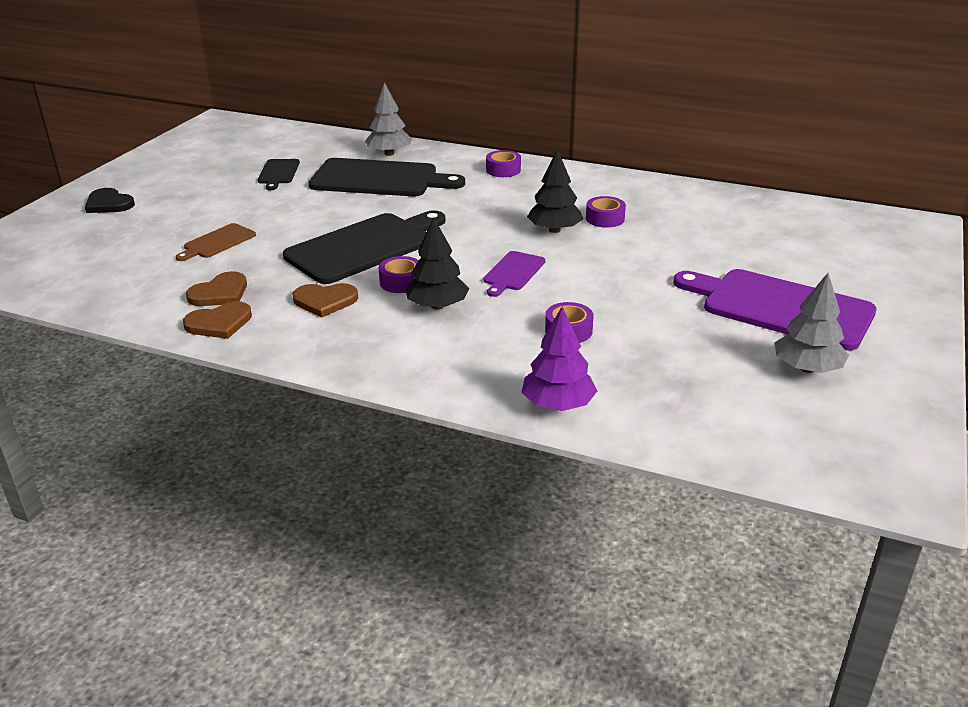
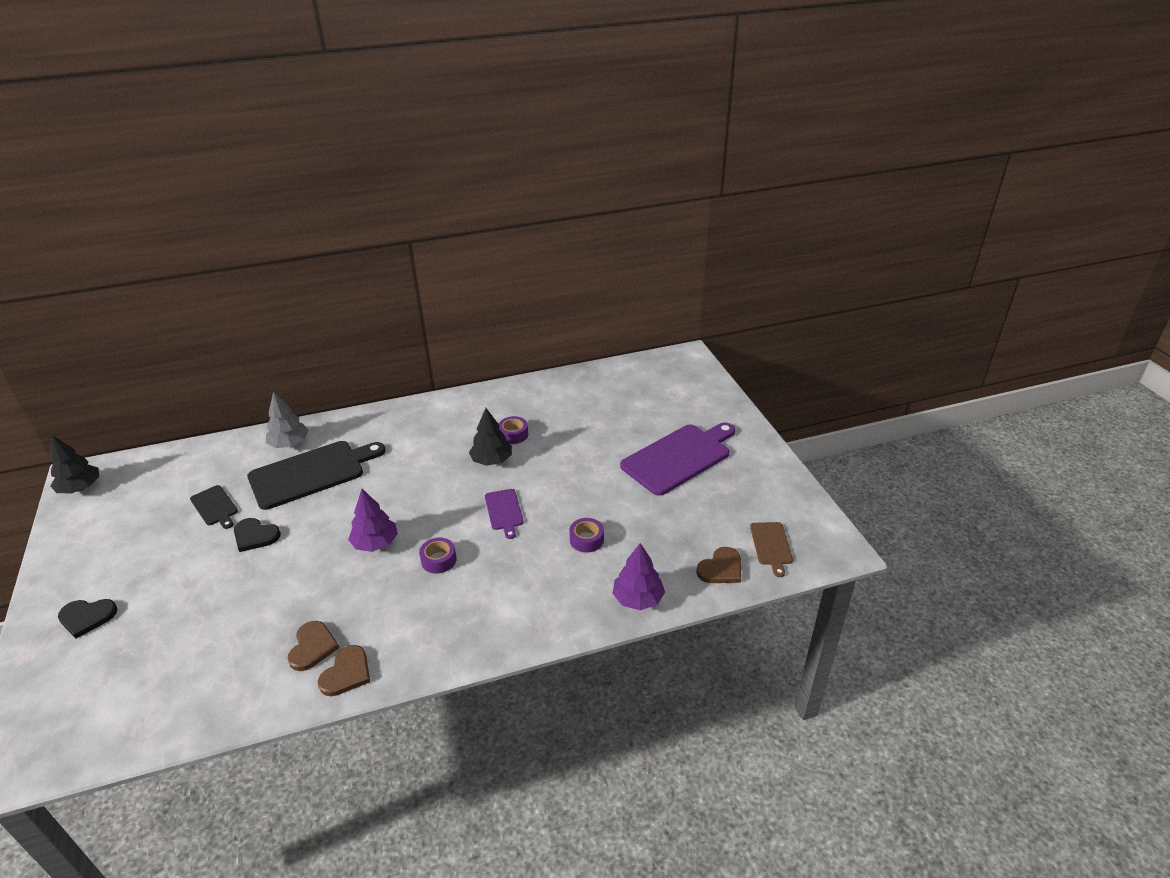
camera: 40 degrees left, 5 degrees up
(217, 242) = (248, 602): brown cutting board -> brown cutting board (771, 545)
(280, 203) = (255, 536): none -> black heart
(325, 301) = (403, 607): brown heart -> brown heart (721, 568)
(364, 247) = (375, 543): black cutting board -> purple tree
(437, 306) = (486, 566): black tree -> black tree (80, 488)
(503, 170) = (398, 421): purple tape -> none
(780, 308) = (679, 457): purple cutting board -> purple cutting board turned 150 degrees clockwise
(807, 368) = (731, 494): grey tree -> none

